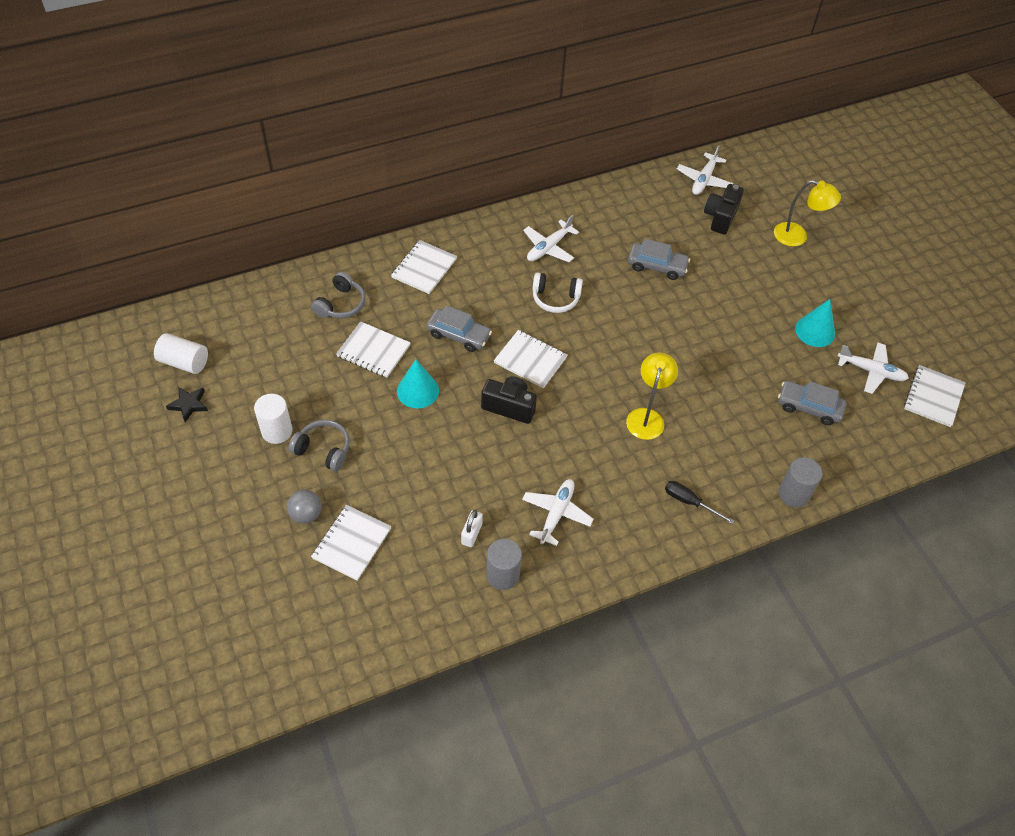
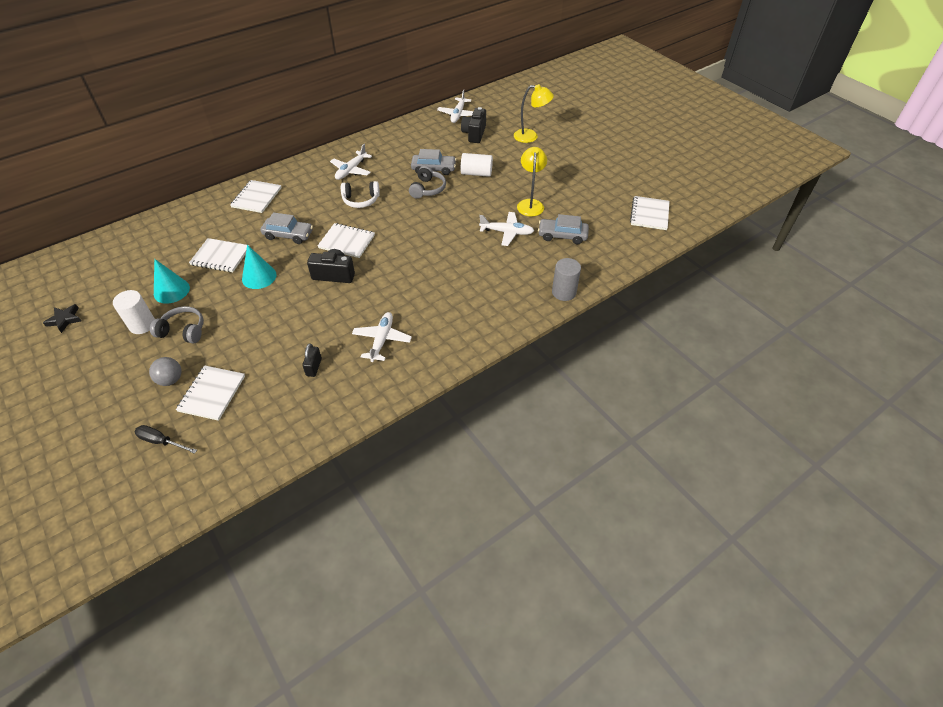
camera: 10 degrees left, 5 degrees down
(184, 362) = (60, 291): white cylinder -> white cylinder (476, 173)
(341, 304) = (192, 231): grey headphones -> grey headphones (427, 189)
(471, 534) = (314, 367): white padlock -> black padlock
(503, 575) = (343, 392): grey cylinder -> none
(647, 417) = (442, 262): yellow lamp -> yellow lamp (530, 204)
(689, 502) = (486, 312): black screwdriver -> black screwdriver (161, 441)
(815, 331) = (556, 189): turquoise cone -> turquoise cone (171, 290)
(871, 371) = (602, 206): white plane -> white plane (507, 232)

